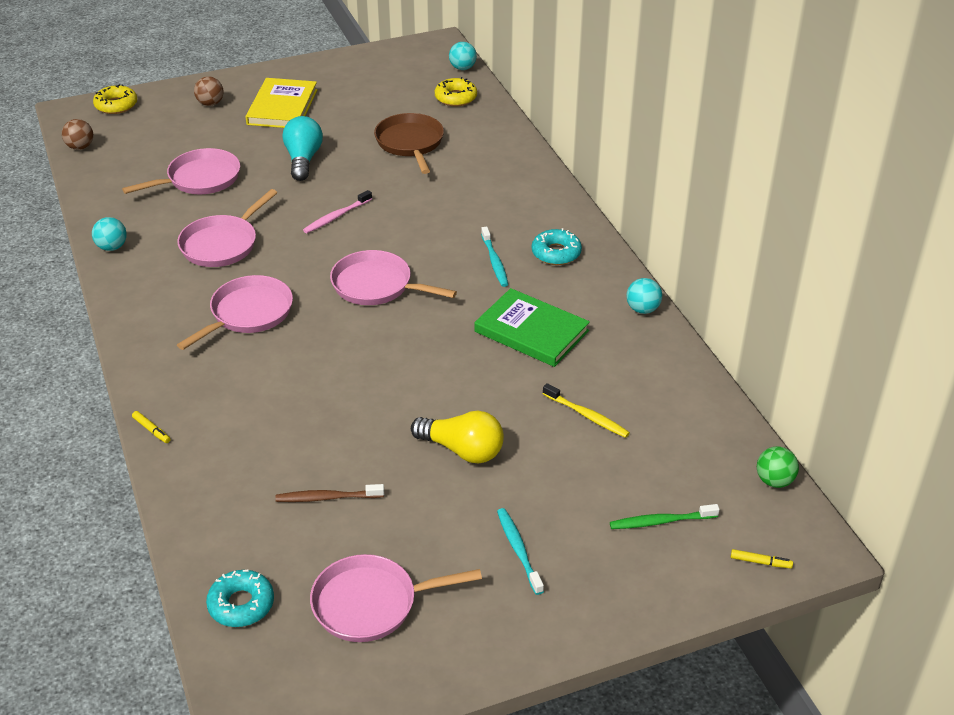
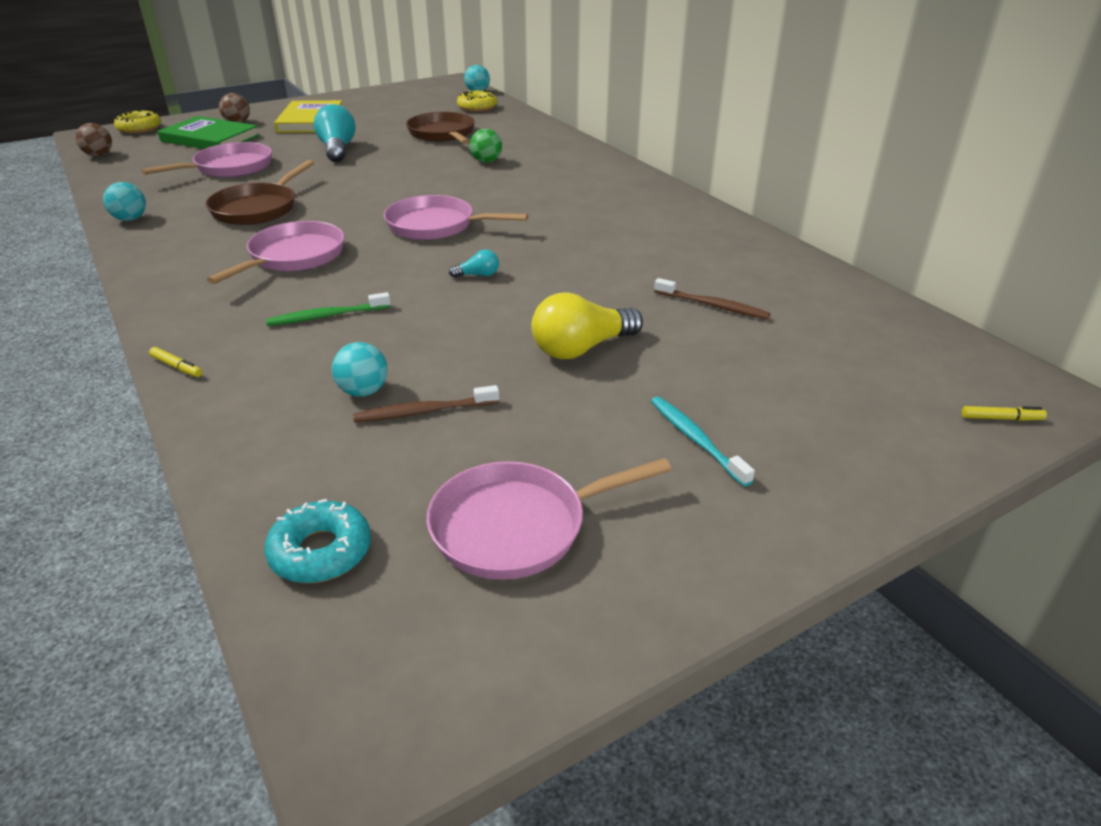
camera: 10 degrees left, 5 degrees down
(222, 244) = (258, 208): pink pan -> brown pan
(336, 216) = (380, 182): pink toothbrush -> none
(399, 355) = (478, 275): none -> turquoise light bulb
(462, 450) = (581, 348): yellow light bulb -> yellow light bulb turned 135 degrees clockwise
(494, 261) = (556, 200): turquoise toothbrush -> none
(531, 331) = (617, 245): green book -> green book (210, 138)
(556, 253) = (616, 191): turquoise donut -> none
(587, 416) = (713, 306): yellow toothbrush -> brown toothbrush
(642, 309) = (725, 221): turquoise ball -> turquoise ball (363, 391)
(661, 521) = (855, 391): green toothbrush -> green toothbrush (326, 316)
(774, 481) = (957, 341): green ball -> green ball (486, 161)

